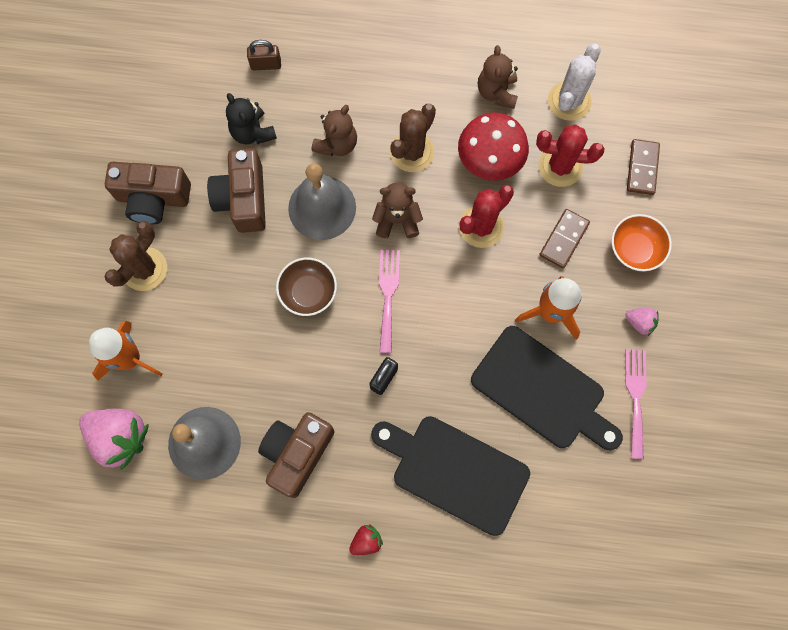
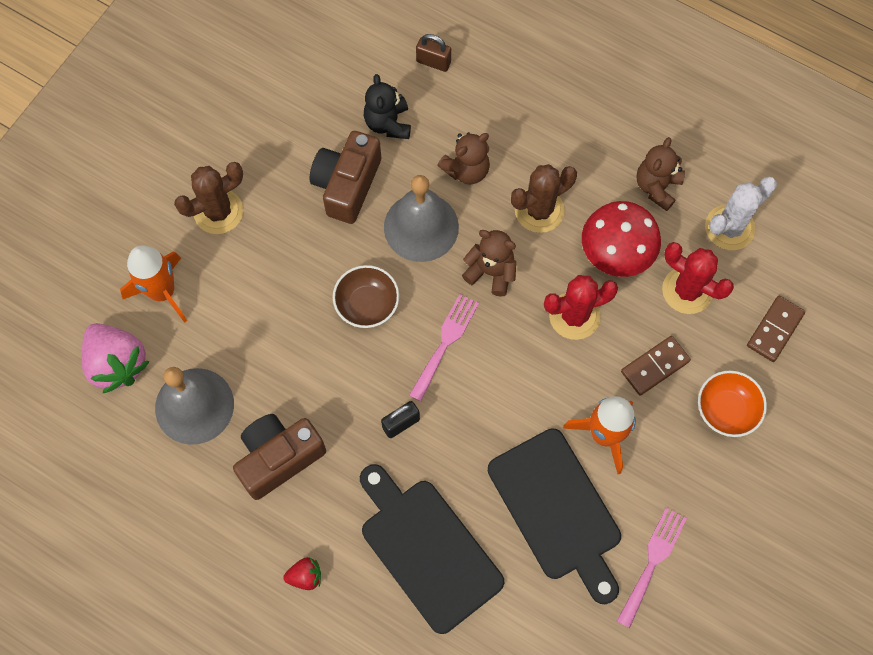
camera: 25 degrees right, 5 degrees down
(153, 198) = (259, 147): brown camera -> none
(639, 322) = (694, 487): pink strawberry -> none

